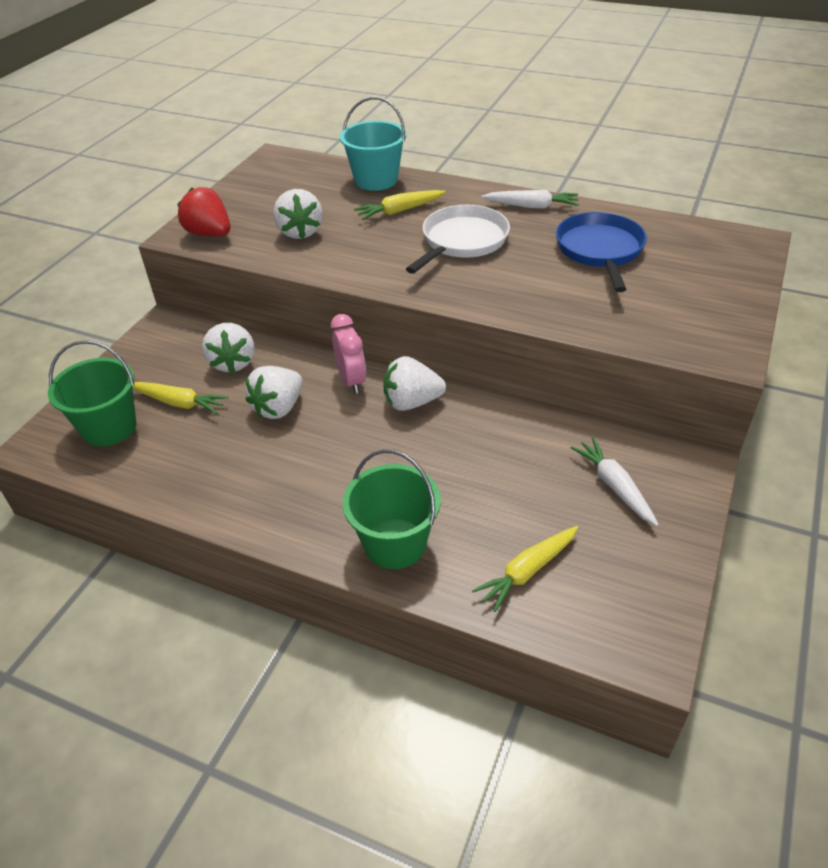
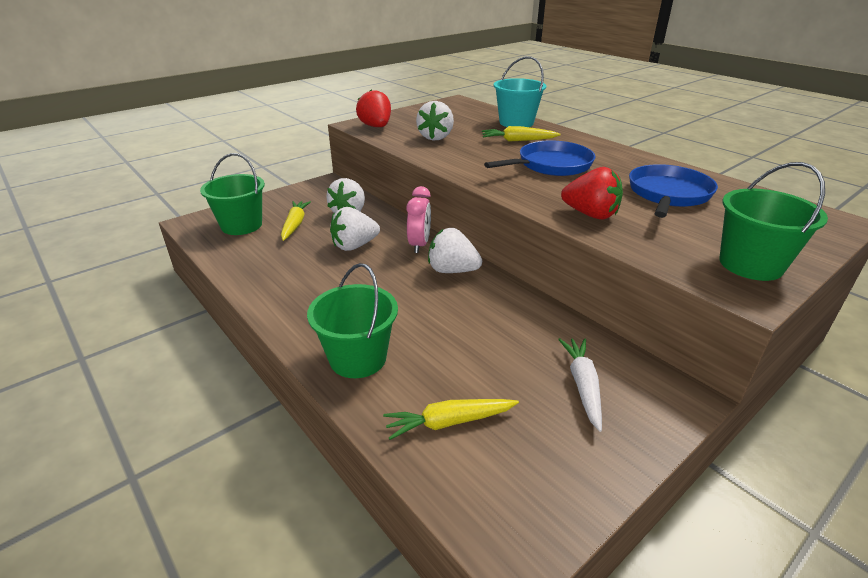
camera: 25 degrees right, 10 degrees down
(179, 403) = (295, 225): yellow carrot -> yellow carrot turned 135 degrees counterclockwise
(462, 241) = (551, 165): white pan -> blue pan
(531, 206) = (628, 158): white carrot -> none
(546, 302) = (590, 214): none -> red strawberry
(713, 319) = (750, 264): none -> green bucket

